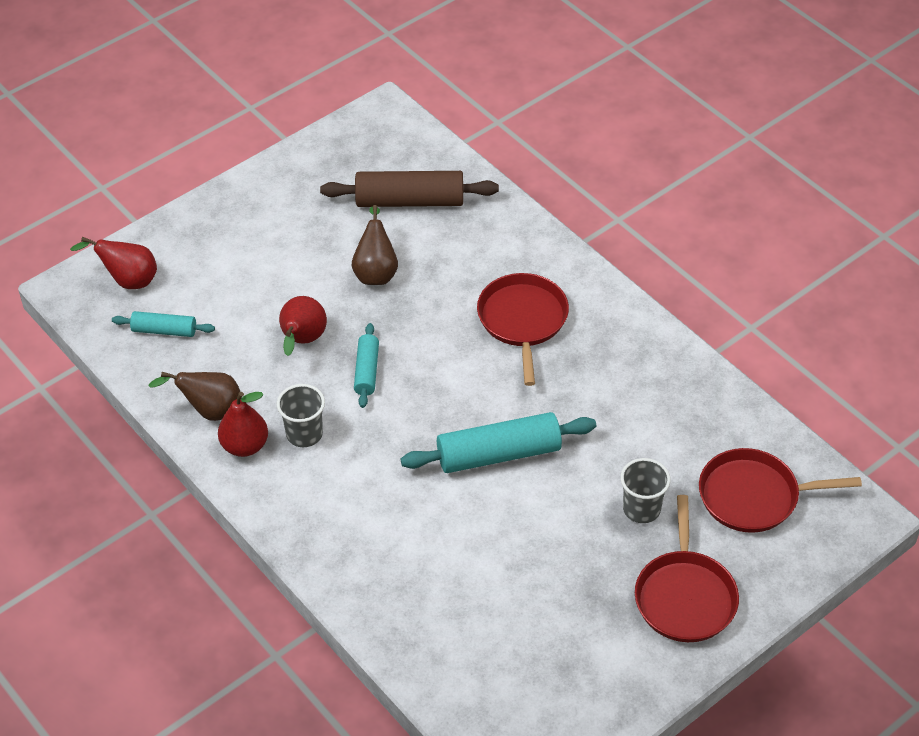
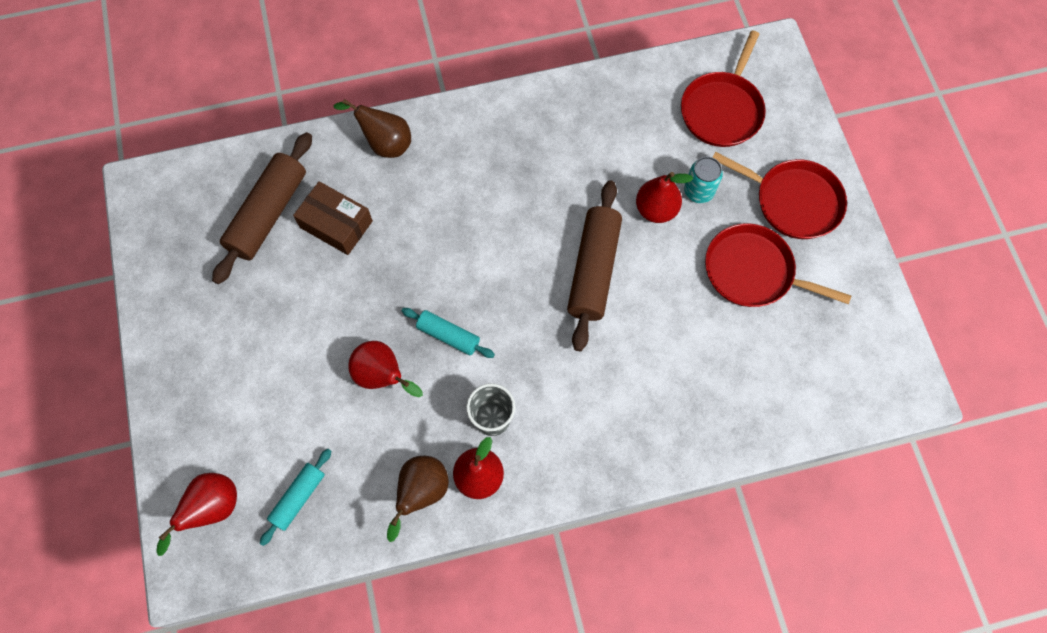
camera: 65 degrees left, 20 degrees up
(376, 272) = (337, 279): brown pear -> brown pear (385, 143)
(428, 249) = (336, 224): none -> brown box
(498, 454) = (593, 270): turquoise rolling pin -> brown rolling pin
(523, 320) = (461, 187): red pan -> red pan (753, 271)
(597, 480) = (656, 209): none -> red pear
(641, 509) = (698, 191): grey cup -> turquoise can

